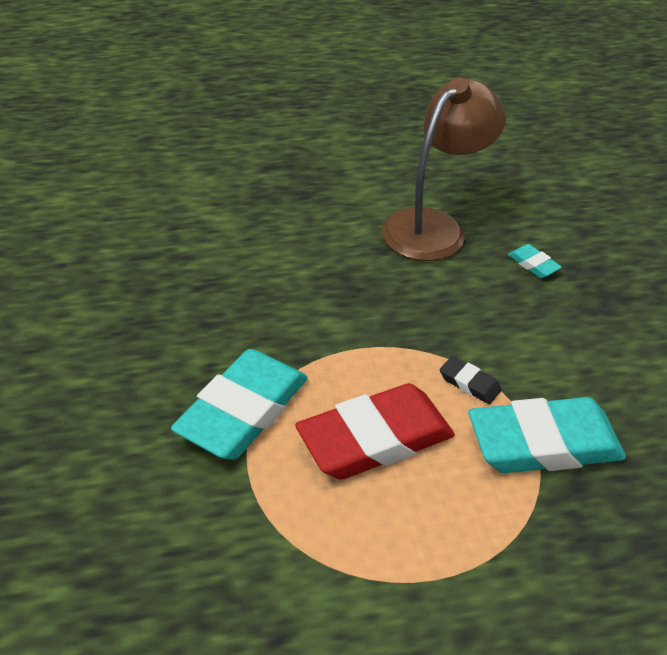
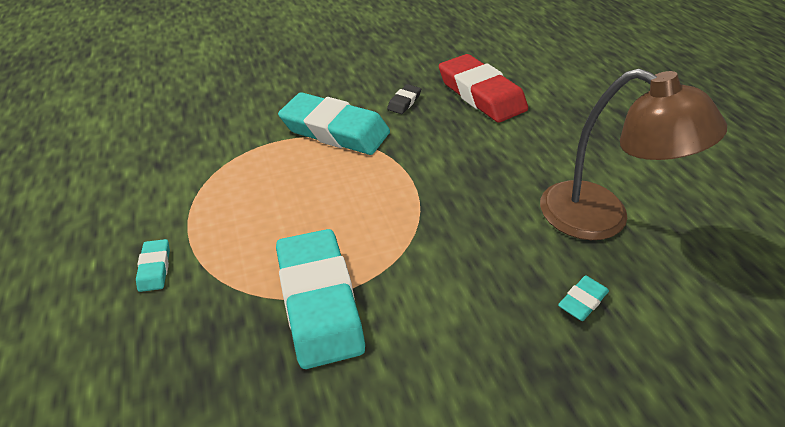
camera: 85 degrees right, 0 degrees up
(375, 439) = (315, 194): red eraser -> red eraser (481, 94)
(469, 383) = (385, 248): black eraser -> black eraser (404, 102)
(499, 609) = (155, 268): none -> turquoise eraser

